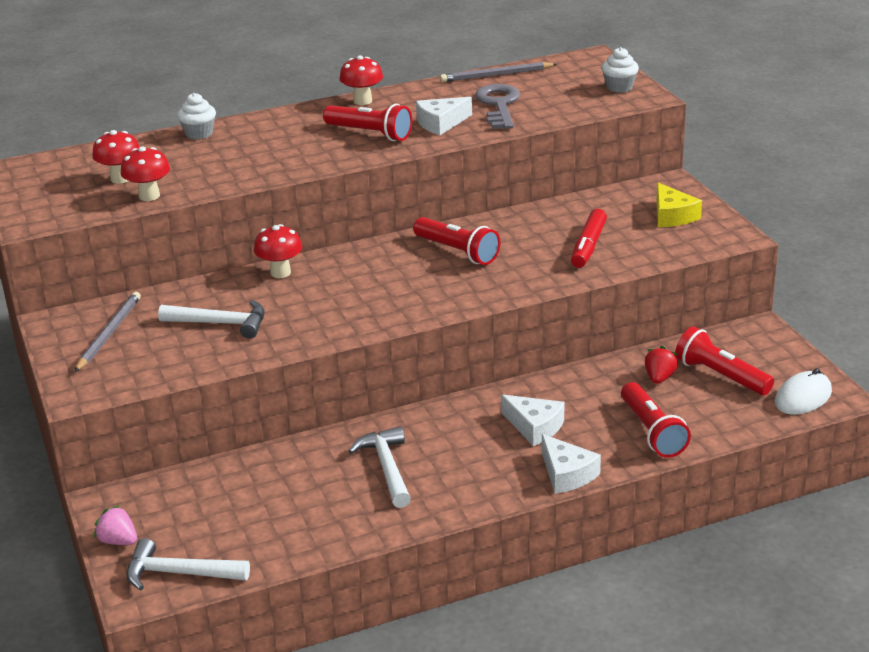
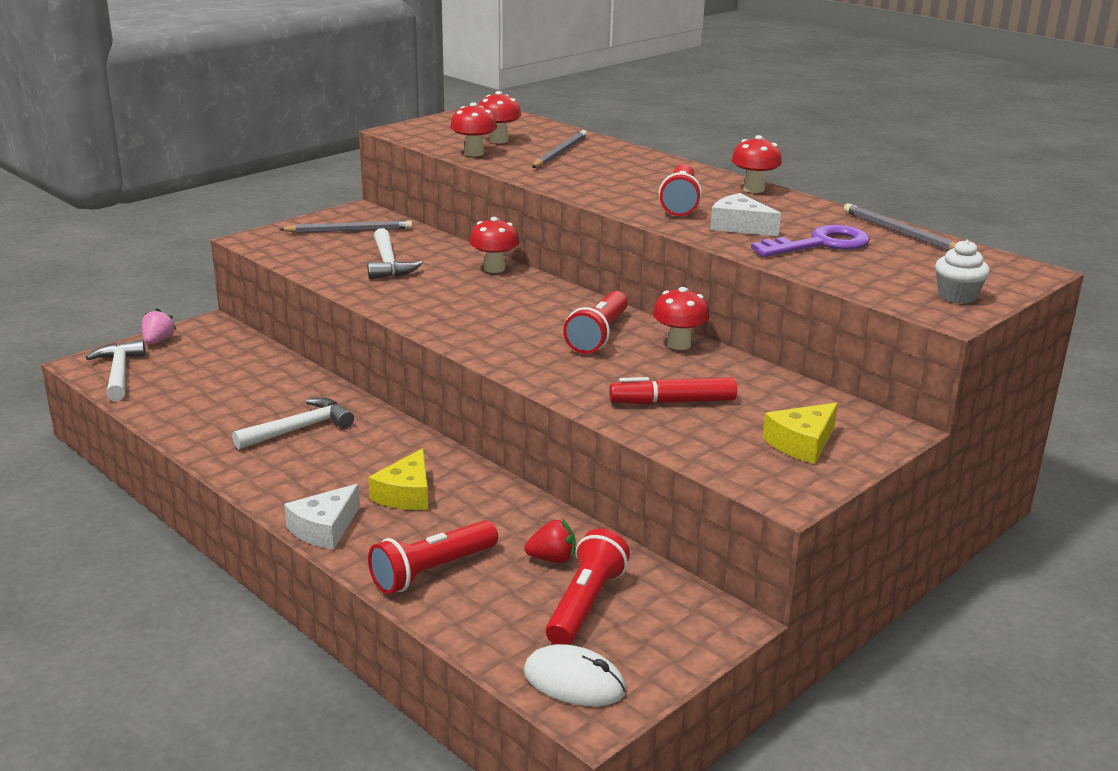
camera: 65 degrees right, 5 degrees down
(190, 157) = (560, 153): none -> grey pencil
(199, 134) = (610, 148): white cupcake -> none
(496, 224) = (679, 344): none -> red mushroom
(499, 105) = (820, 244): grey key -> purple key
(534, 427) = (406, 494): white cheese -> yellow cheese

